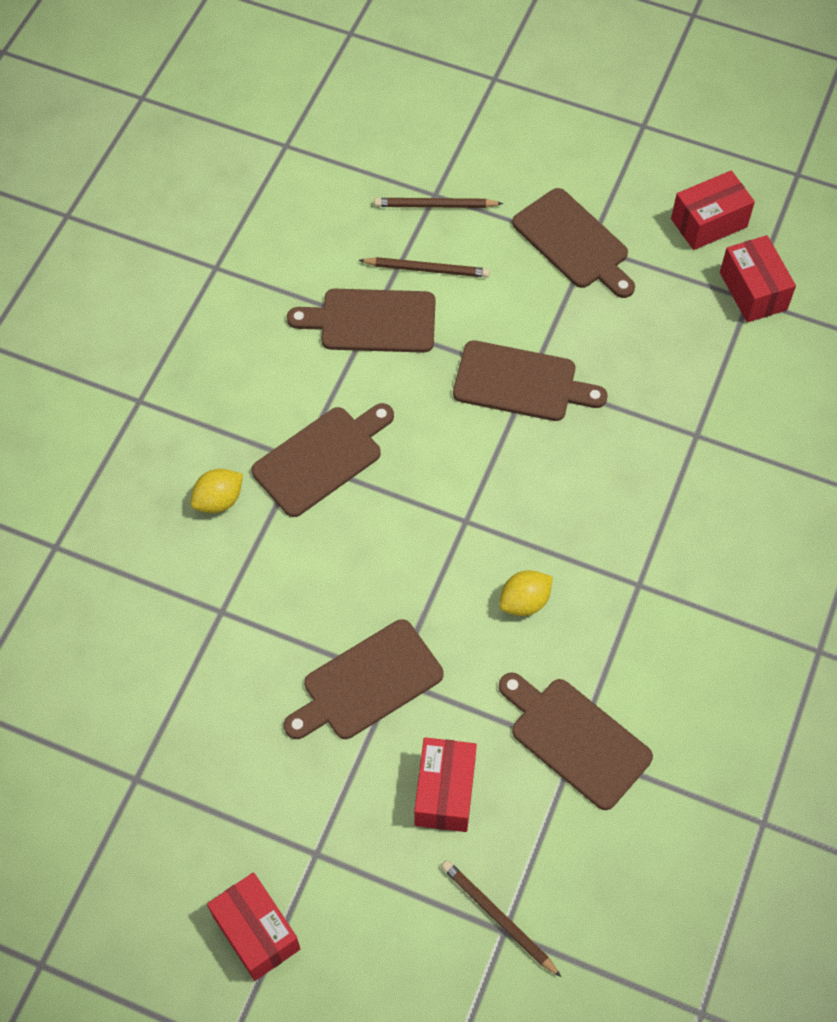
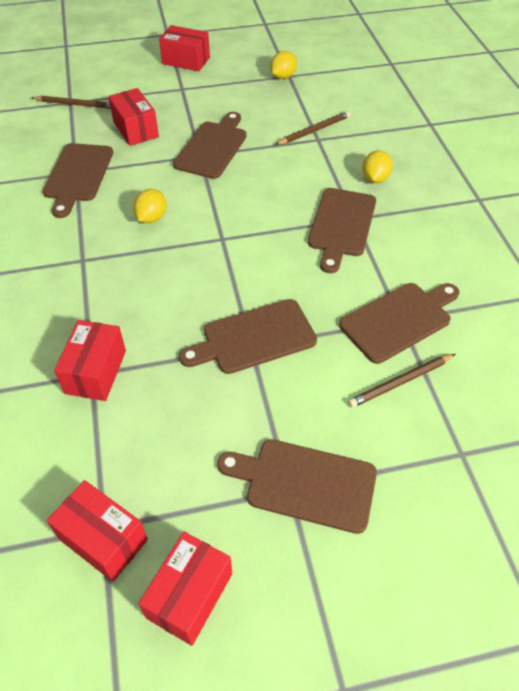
camera: 145 degrees right, 10 degrees down
(146, 782) = (283, 76): none -> yellow lemon
(435, 206) = (450, 442): brown pencil -> brown pencil (314, 130)
(575, 739) = (78, 175): brown cutting board -> brown cutting board turned 90 degrees clockwise
(691, 434) = (96, 372): none -> red box

